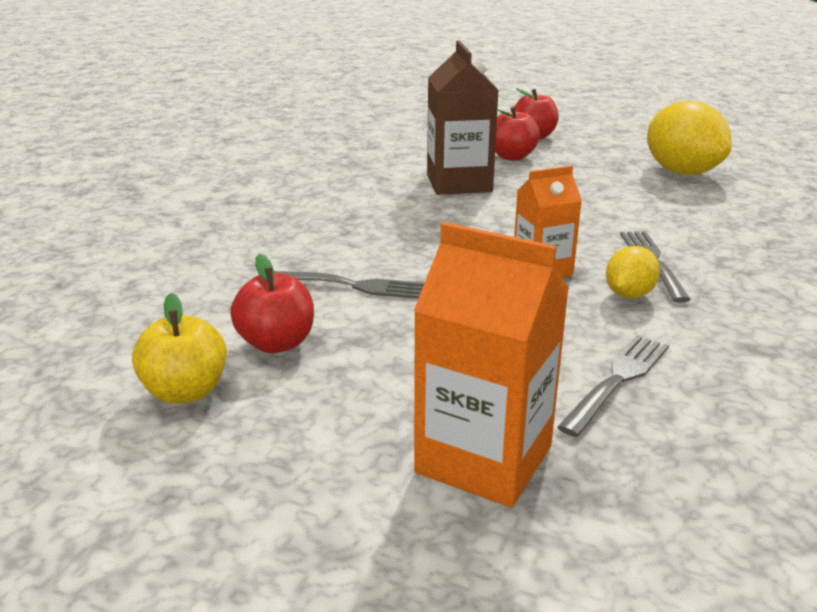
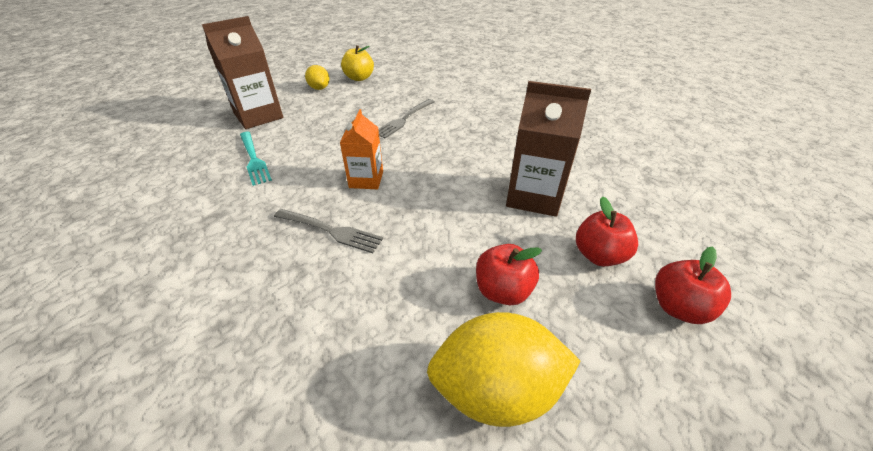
camera: 115 degrees right, 15 degrees up
(276, 343) = (372, 95): red apple -> red apple (503, 291)
(484, 459) = (258, 116): orange carton -> brown carton
(617, 380) = (254, 159): grey fork -> turquoise fork
(629, 294) = (307, 198): yellow lemon -> yellow lemon (319, 88)

